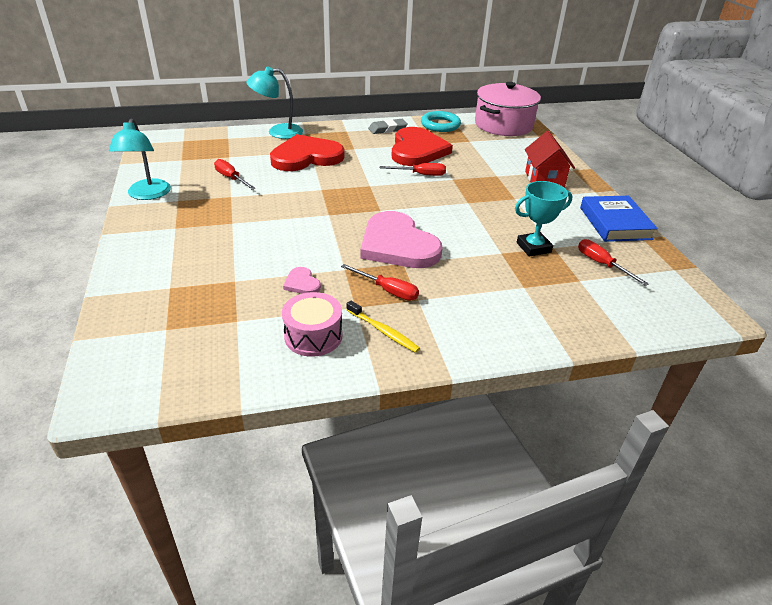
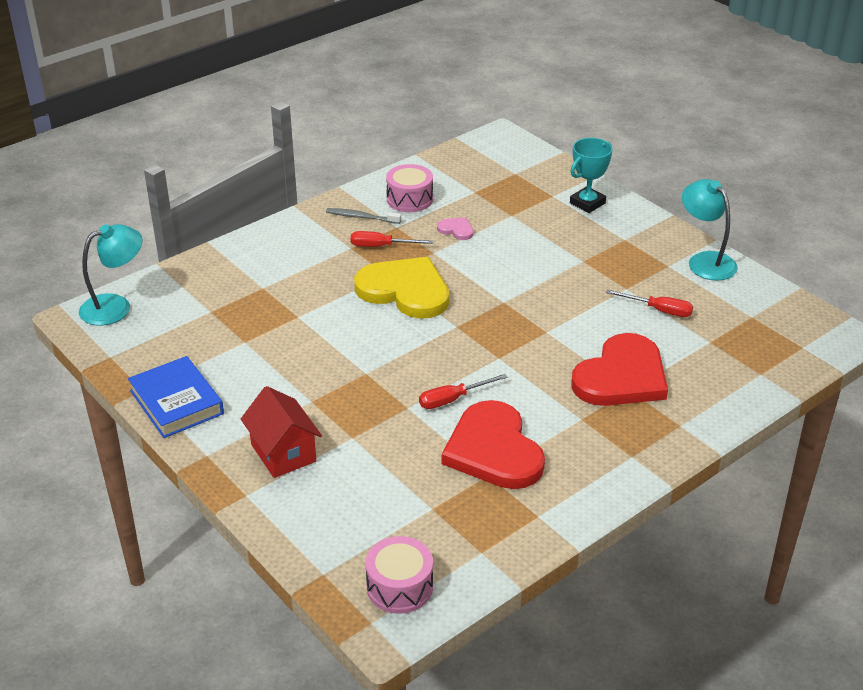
camera: 155 degrees right, 0 degrees up
(278, 132) = (717, 412): turquoise lamp -> turquoise lamp (115, 306)
(383, 331) = (361, 217): yellow toothbrush -> grey toothbrush
(387, 129) = (577, 487): grey eraser -> none
(397, 245) = (405, 291): pink heart -> yellow heart
(440, 125) = (506, 537): turquoise ring -> none
(503, 125) = (399, 587): pink pot -> pink drum
(533, 247) = (266, 334): turquoise trophy -> turquoise trophy (587, 203)
(602, 264) = (189, 337): red screwdriver -> none

